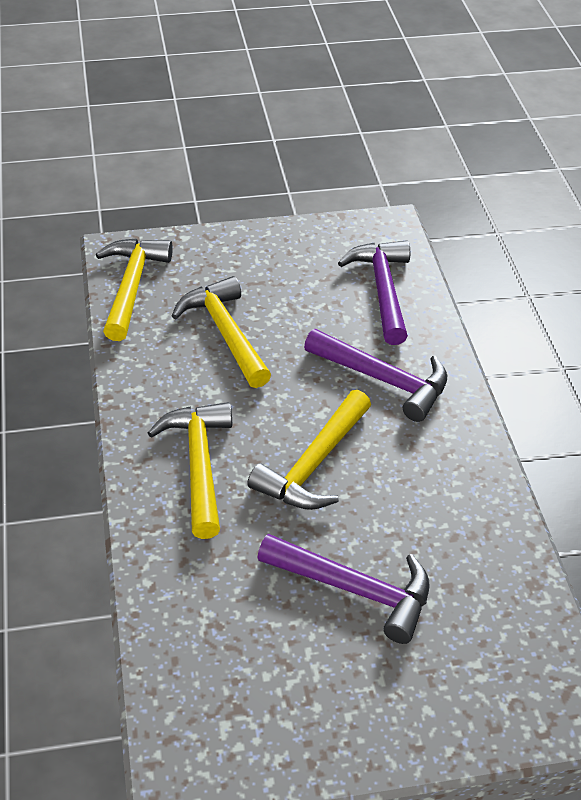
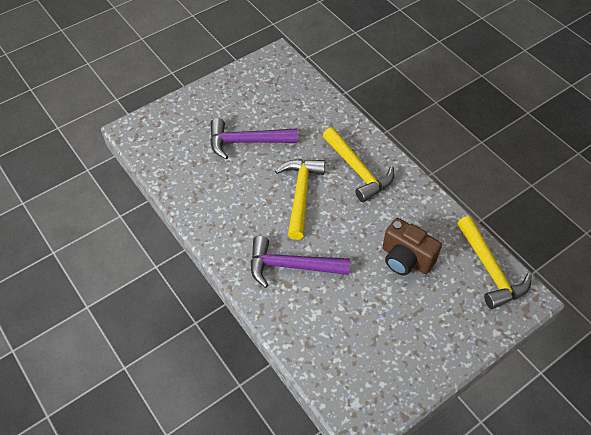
camera: 155 degrees right, 10 degrees up
(225, 333) = (405, 259): yellow hammer -> brown camera
(383, 290) = (330, 344): purple hammer -> none

